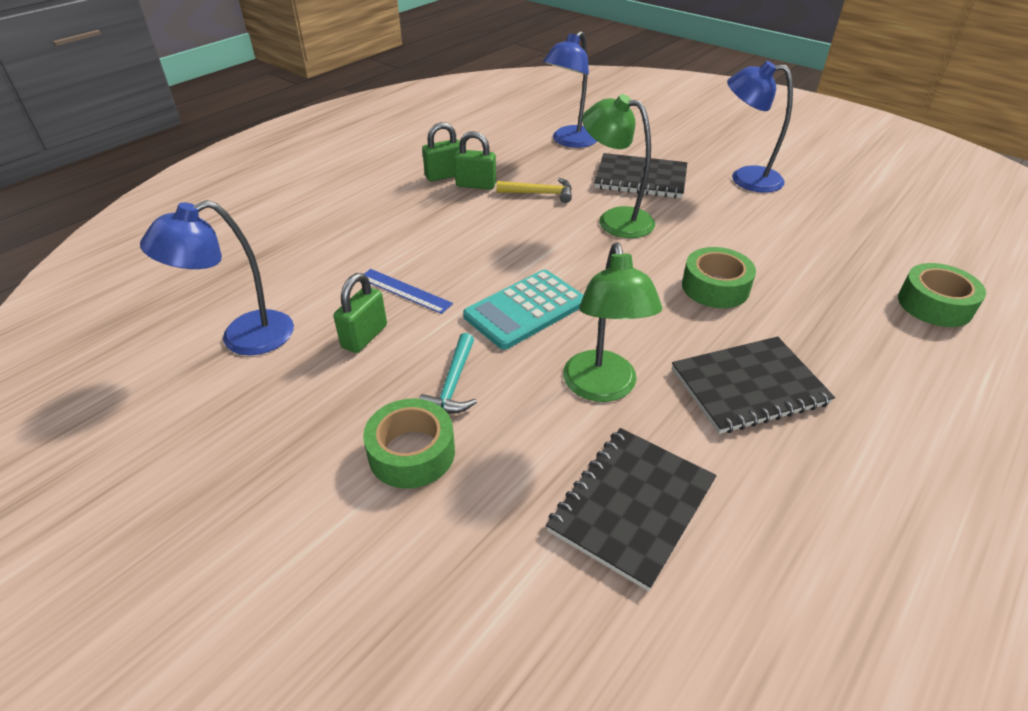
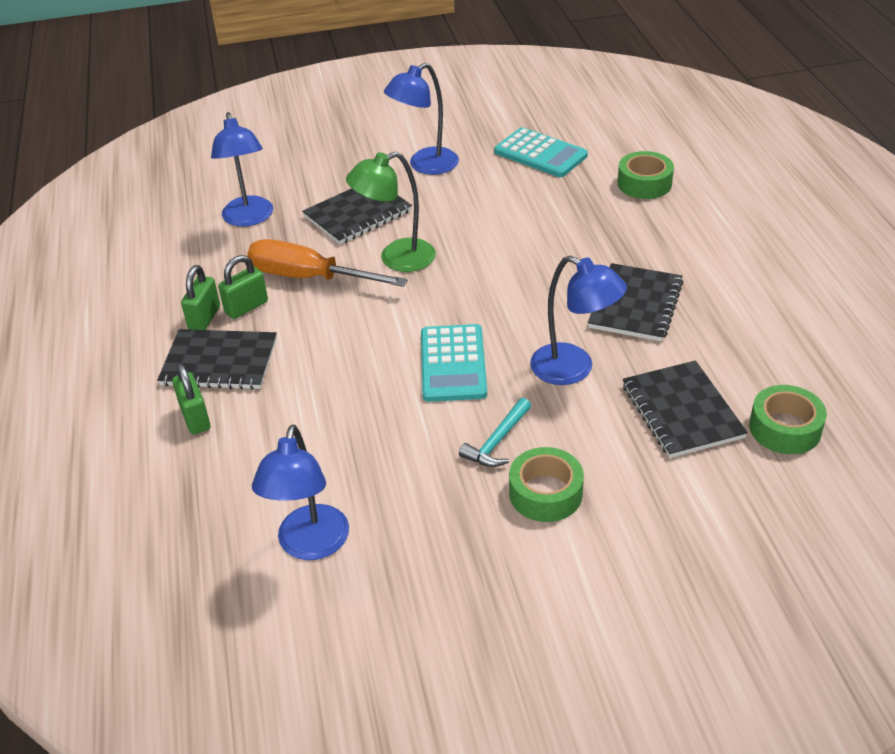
camera: 50 degrees left, 0 degrees up
(364, 336) = (389, 467): green padlock -> green padlock (195, 418)
(404, 291) = (354, 419): blue ruler -> none
(406, 202) = (219, 362): none -> black notebook
(453, 385) = (497, 441): turquoise hammer -> turquoise hammer turned 75 degrees clockwise
(540, 193) = (309, 277): yellow hammer -> orange screwdriver
(602, 388) = (573, 369): green lamp -> blue lamp
(715, 287) = (530, 259): green tape -> green tape (785, 428)
(862, 224) = (540, 154): none -> turquoise calculator

